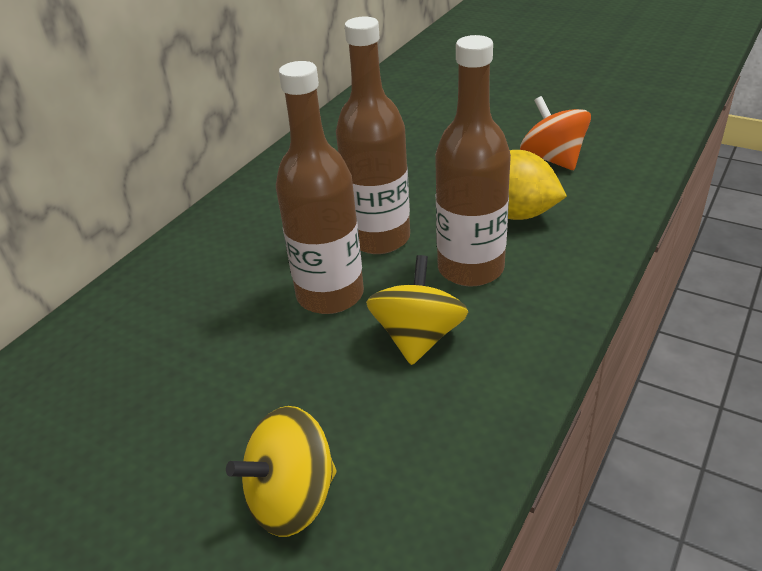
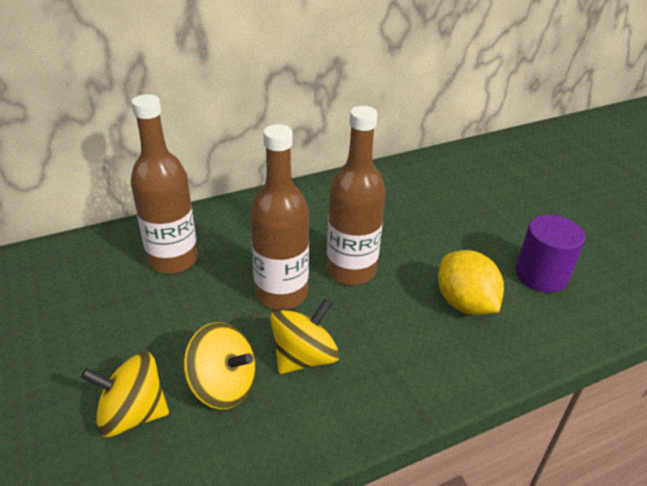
camera: 30 degrees right, 0 degrees up
(364, 410) = (223, 385): none -> yellow spinning top
(470, 268) = (389, 328): brown bottle -> brown bottle (173, 259)
(552, 159) = (541, 275): orange spinning top -> purple cylinder

